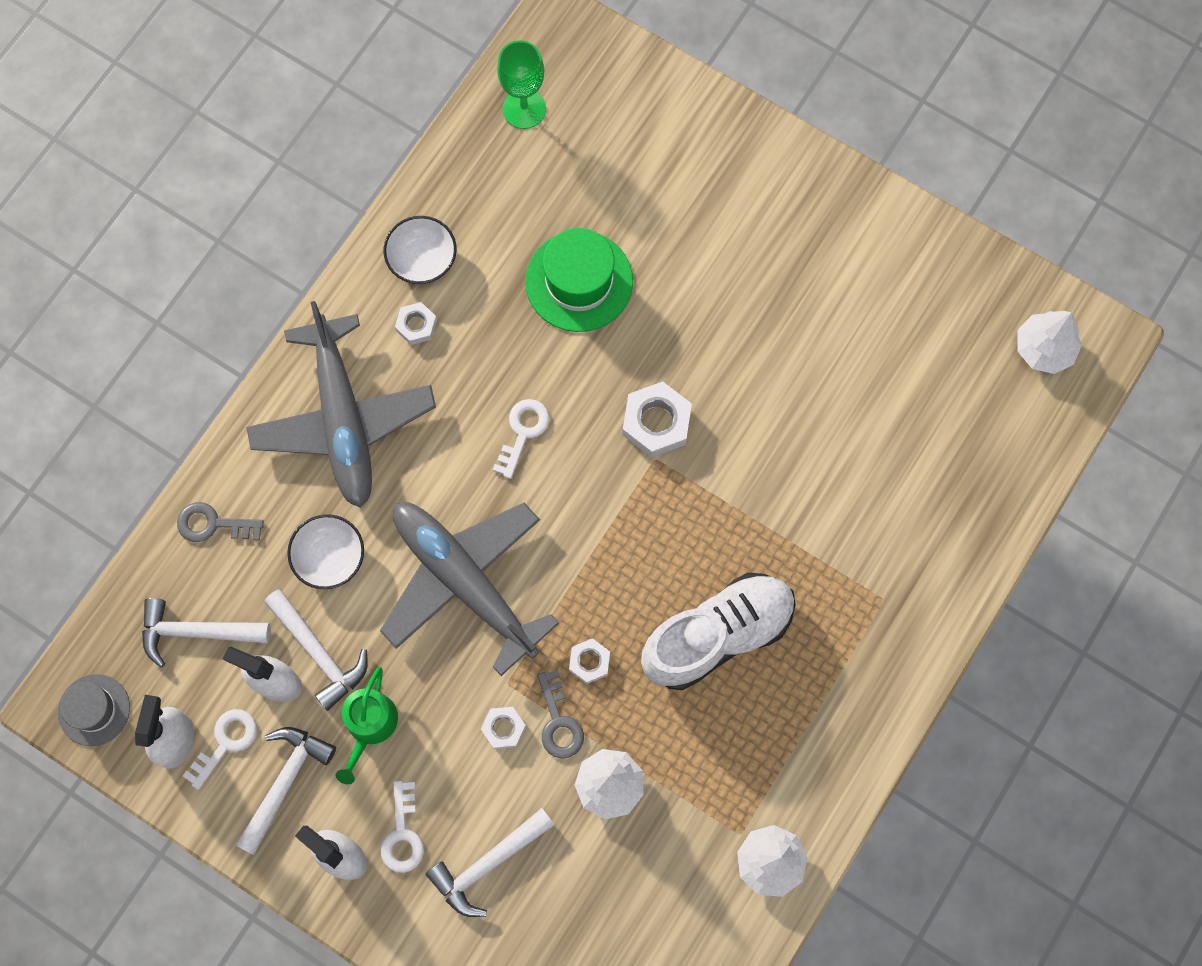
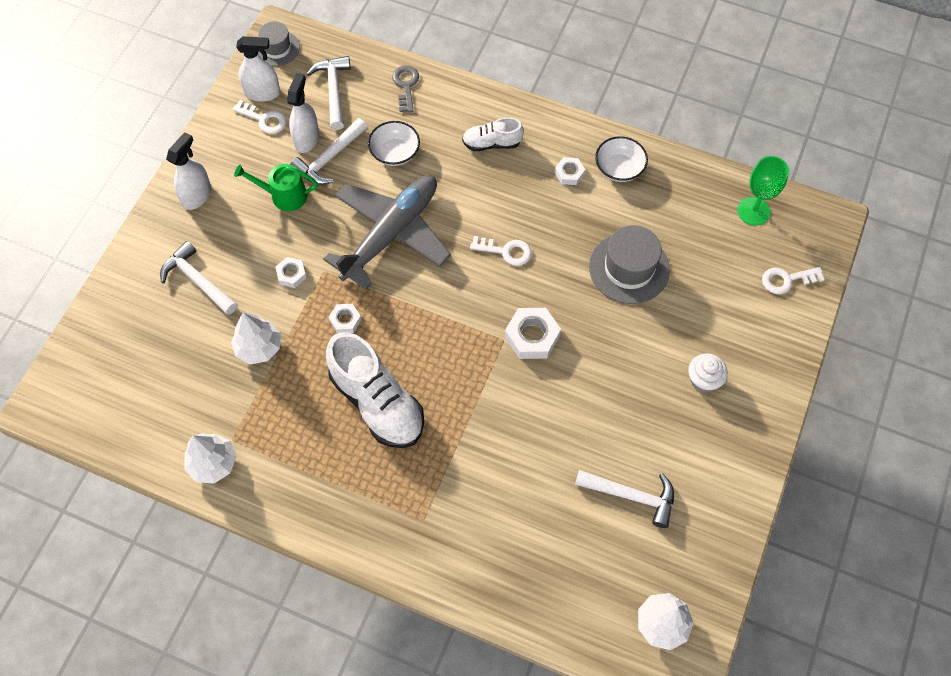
camera: 80 degrees right, 10 degrees down
(285, 782) = (242, 156): white hammer -> white hammer (631, 496)
(343, 419) = (492, 143): grey plane -> white shoe
(402, 834) = (213, 227): white key -> white key (786, 280)
(559, 722) = (300, 308): grey key -> none
(579, 281) = (629, 268): green hat -> grey hat
(751, 229) = (703, 379): none -> white cupcake

